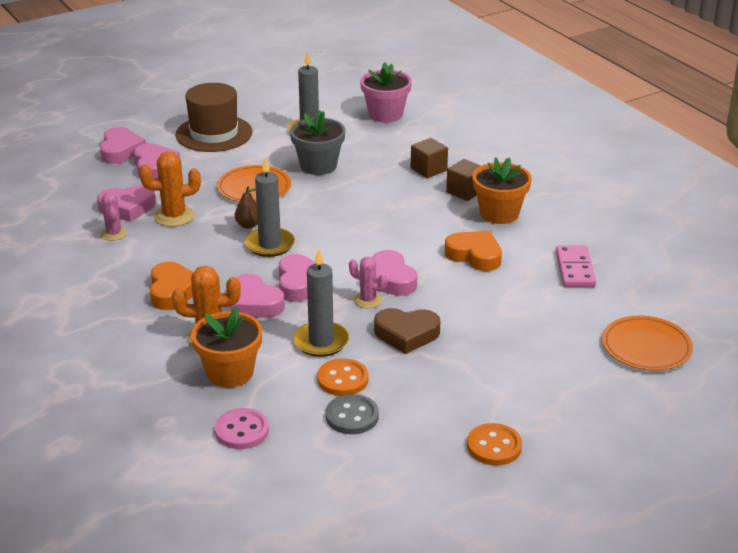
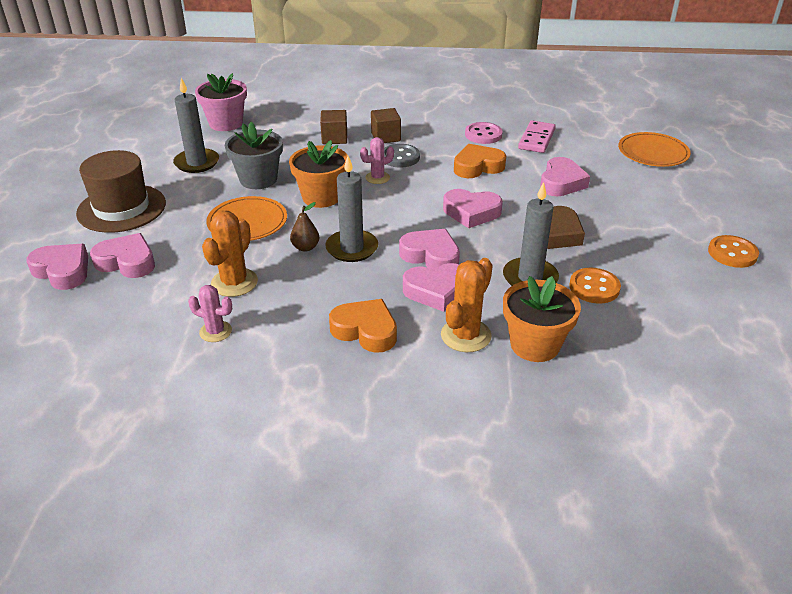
camera: 55 degrees left, 5 degrees up
(127, 208) = (178, 305): pink heart -> pink heart (561, 182)
(242, 431) = (631, 370): pink button -> pink button (483, 135)
(352, 416) = (650, 302): grey button -> grey button (400, 157)
(368, 300) = (491, 233): pink cactus -> pink cactus (377, 178)
(499, 214) = (433, 137): orange flower pot -> orange flower pot (321, 197)
(574, 269) = (536, 139): pink domino -> pink domino turned 75 degrees clockwise

